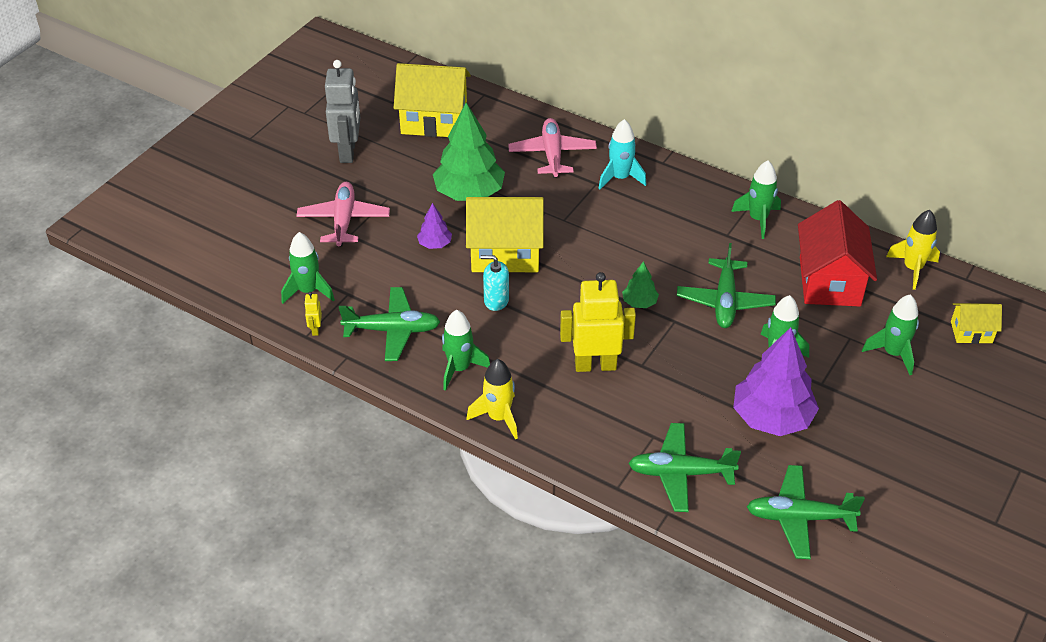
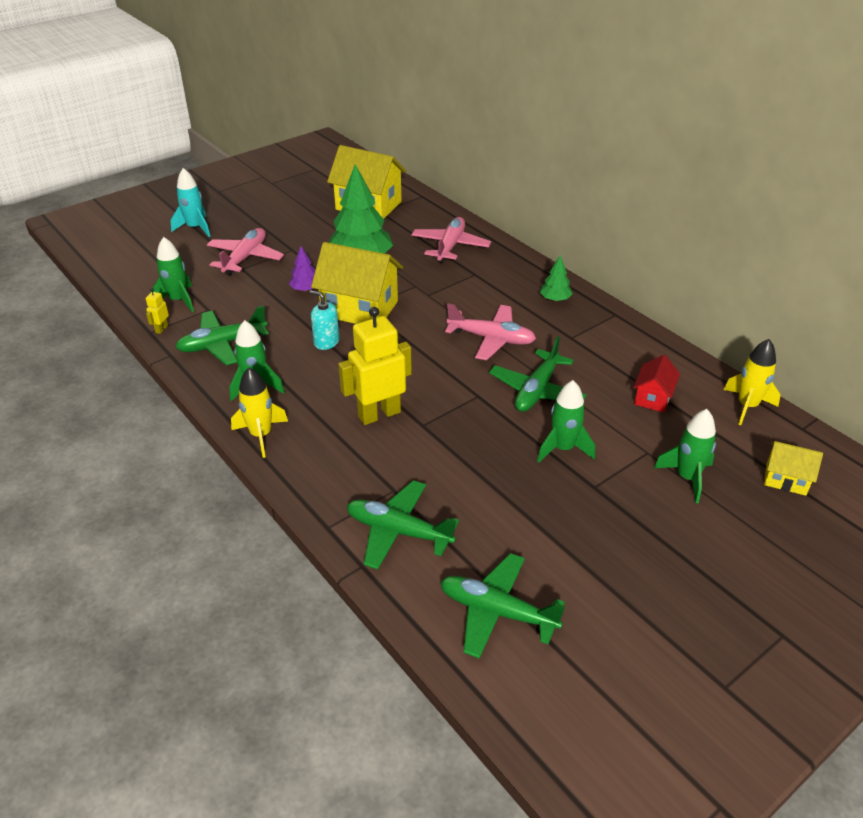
camera: 20 degrees right, 5 degrees down
(348, 152) = (285, 213): grey robot -> none
(392, 330) = (222, 344): green plane -> green plane turned 135 degrees clockwise
(595, 365) = (379, 414): yellow robot -> yellow robot turned 45 degrees counterclockwise
(620, 178) = (498, 274): turquoise rocket -> turquoise rocket (195, 228)
(639, 302) = (454, 373): green tree -> green tree (555, 299)
(653, 256) = (491, 339): none -> pink plane
(758, 219) = (608, 331): green rocket -> none
(772, 418) = (524, 505): purple tree -> none
(829, 281) = (653, 397): red house -> red house, size x0.52

